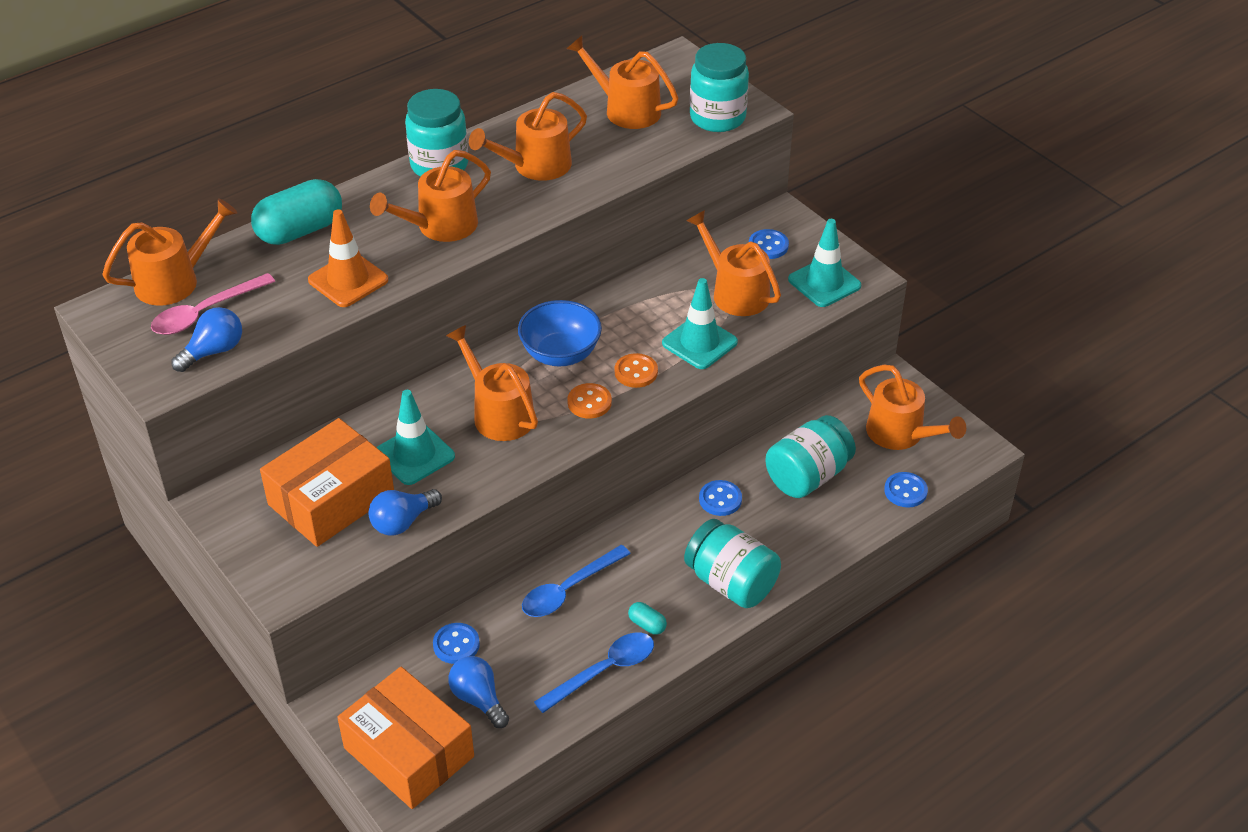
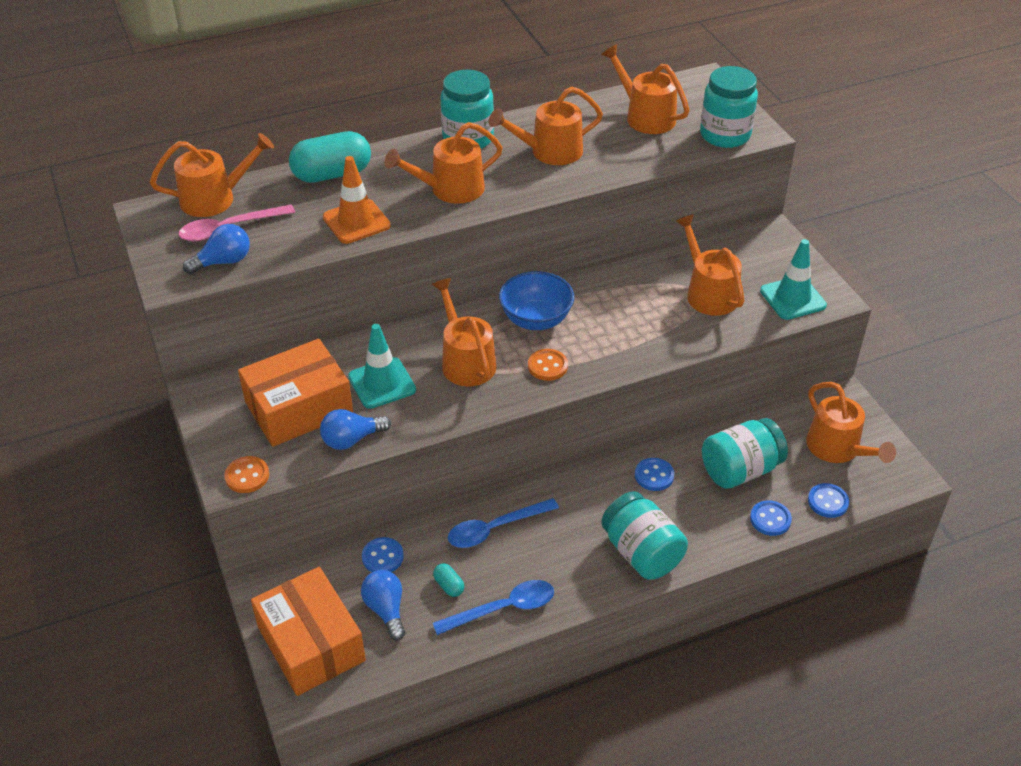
camera: 15 degrees right, 0 degrees up
(636, 372) = (597, 347): orange button -> orange button (247, 476)
(647, 625) = (554, 575): turquoise capsule -> turquoise capsule (449, 586)
(699, 343) = (662, 331): turquoise traffic cone -> none
(768, 246) = (751, 257): blue button -> blue button (770, 519)

